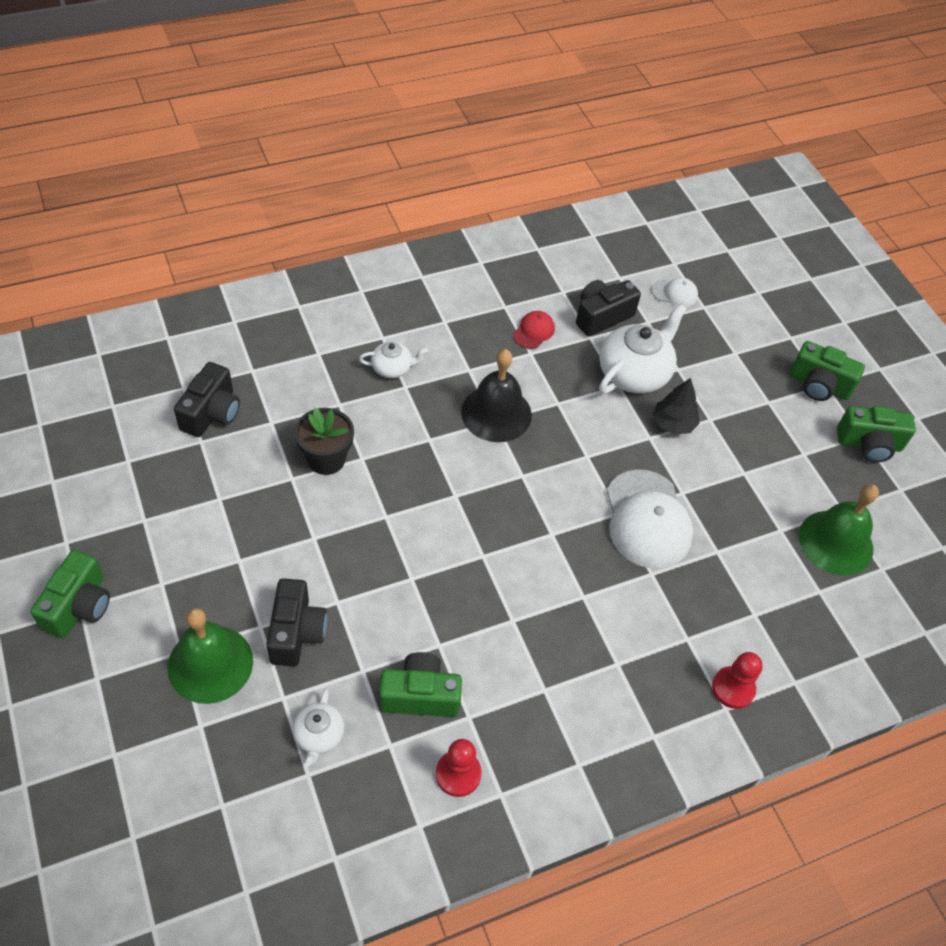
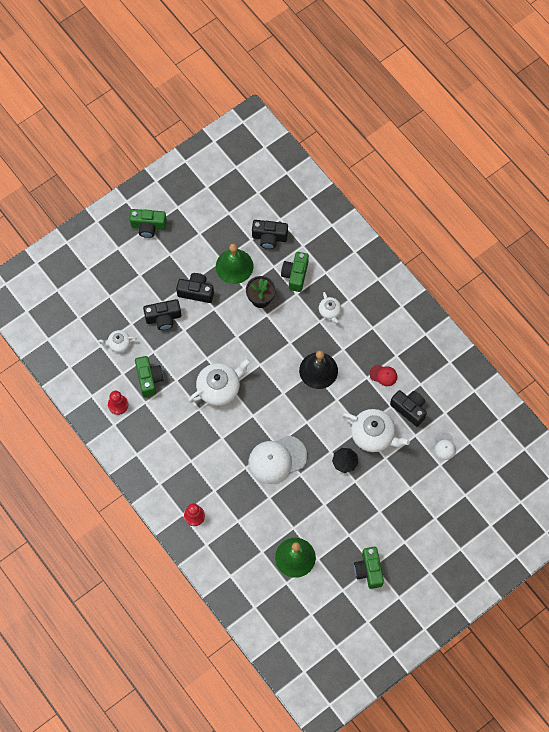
camera: 80 degrees right, 15 degrees up
(210, 664) = (138, 289): green bell -> green bell (234, 266)
(265, 559) = (196, 292): none -> black camera
(480, 573) = (219, 388): none -> white teapot
(819, 385) = (403, 538): green camera -> green camera (295, 275)

